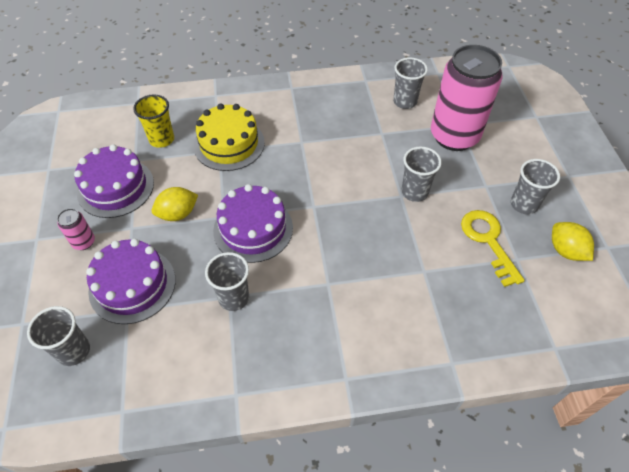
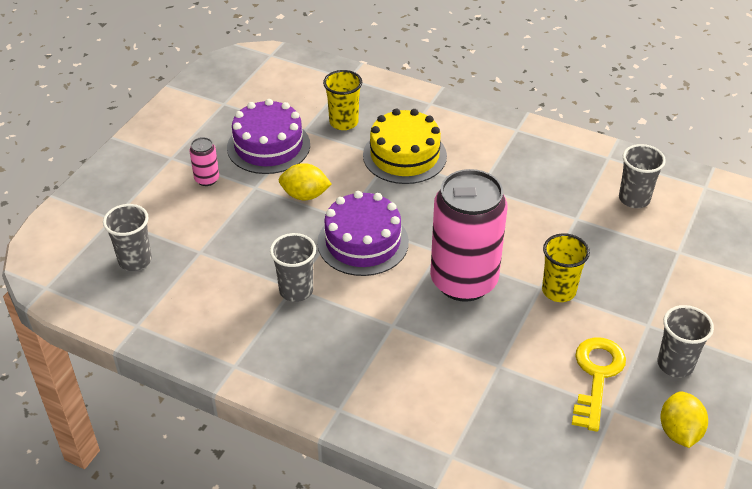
camera: 35 degrees right, 10 degrees down
(132, 285) = (219, 234): purple cake -> none
(414, 192) = (558, 291): grey cup -> yellow cup
(454, 136) = (659, 260): pink can -> pink can (463, 281)

